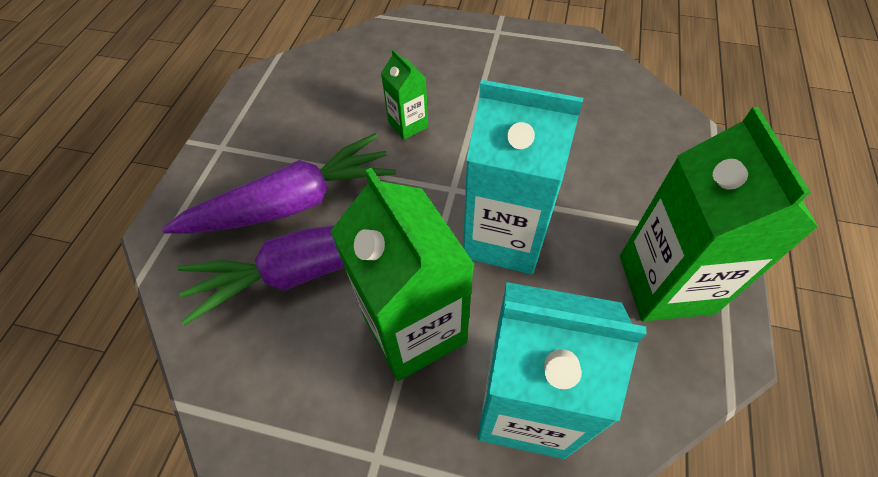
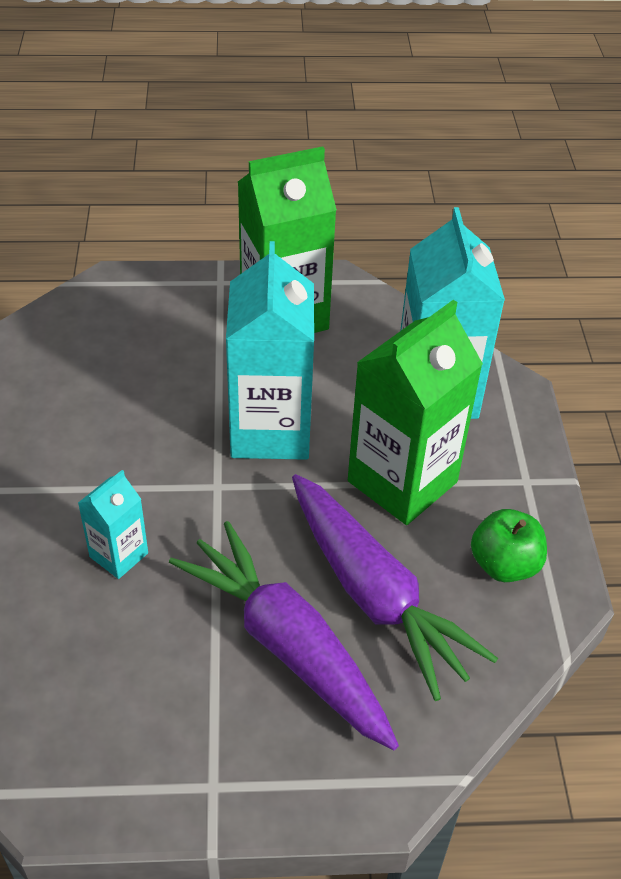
camera: 110 degrees left, 10 degrees down
(288, 388) = (504, 564): none -> green apple
(408, 125) = (119, 555): green carton -> turquoise carton

